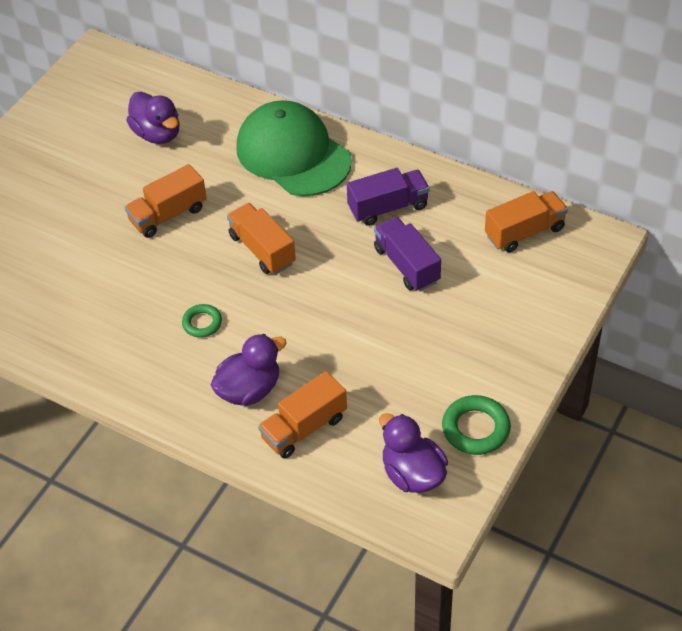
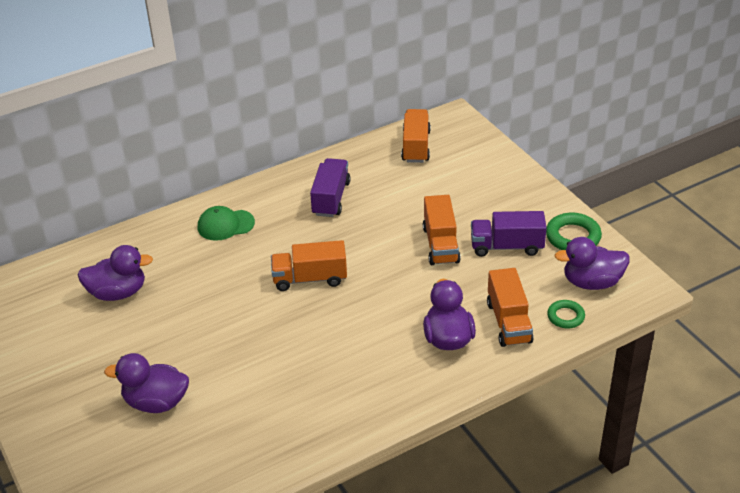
camera: 60 degrees left, 10 degrees down
(48, 228) = (156, 402): none -> purple duck
(168, 215) = (218, 319): orange truck -> orange truck (440, 244)
(202, 323) = (356, 341): green ring -> green ring (565, 317)
(293, 154) = (225, 225): green cap -> green cap, size x0.49
(406, 265) = (395, 211): purple truck -> purple truck (506, 246)

